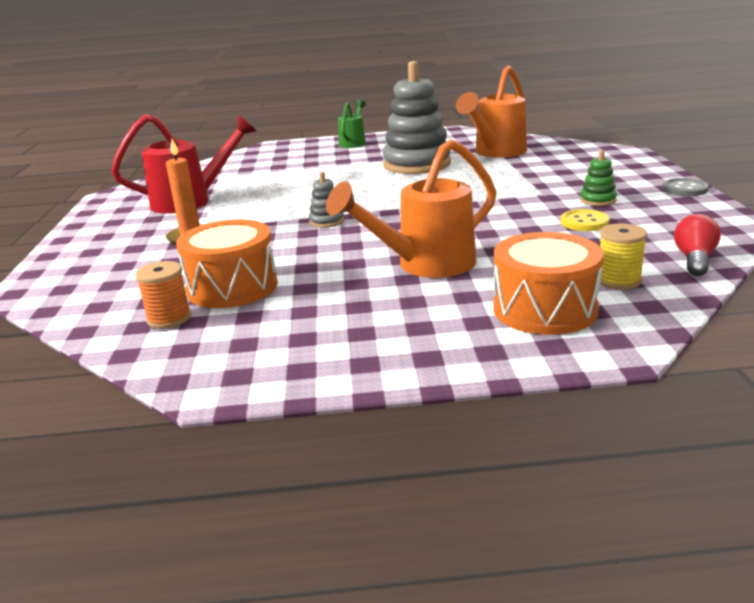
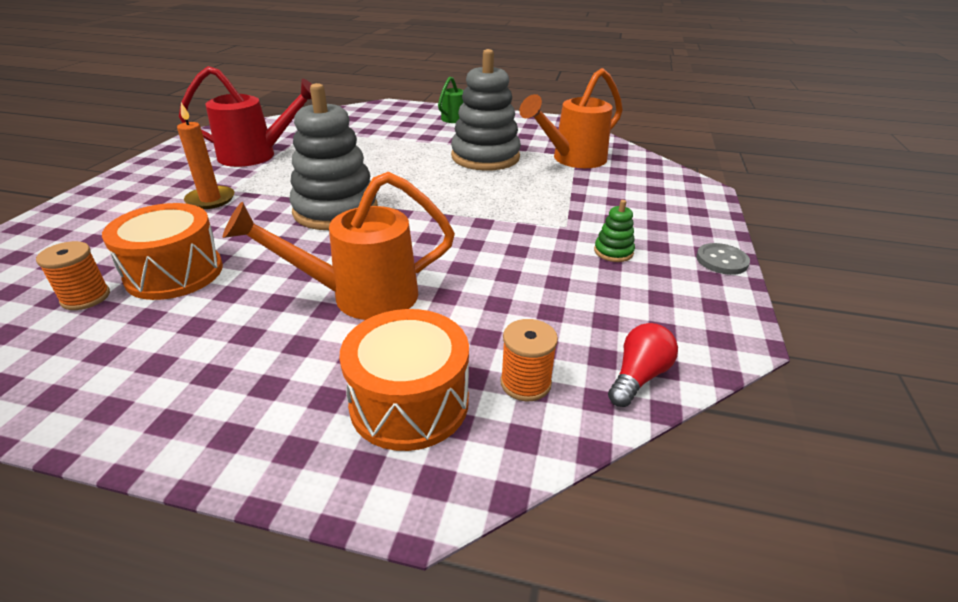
camera: 15 degrees right, 10 degrees up
(326, 221) = (336, 210): grey stacking toy -> grey stacking toy, size x2.38
(584, 222) = (570, 281): yellow button -> none
(618, 280) = (525, 383): yellow spool -> orange spool

